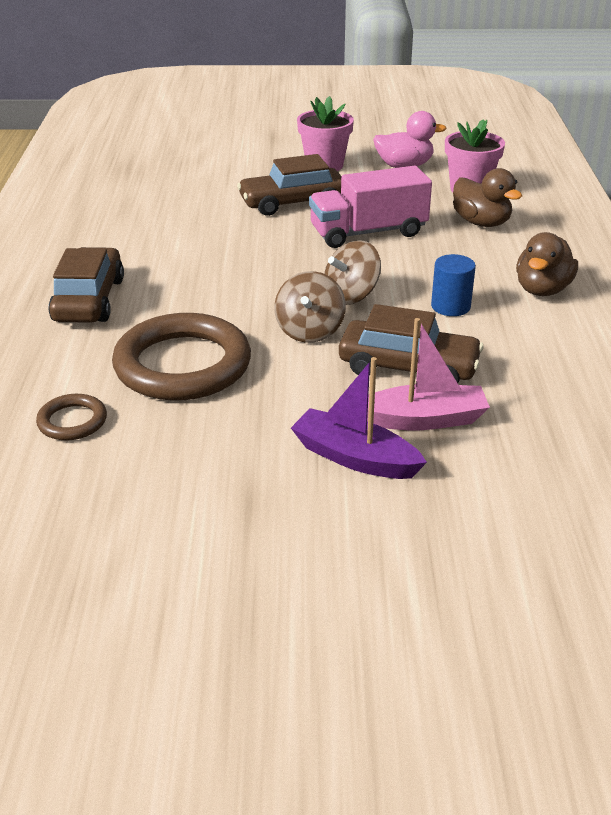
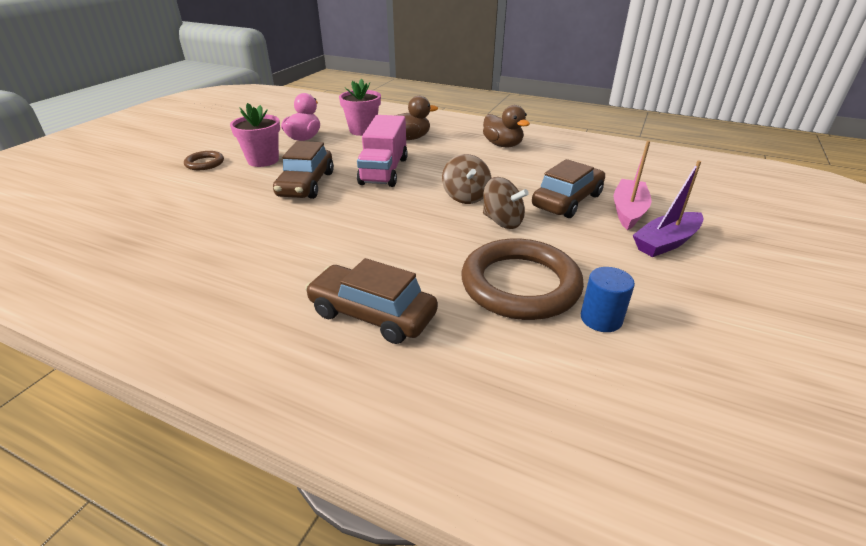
camera: 65 degrees left, 0 degrees up
(72, 421) = (586, 364): brown ring -> brown ring (204, 163)
(450, 306) = (503, 171): blue cylinder -> blue cylinder (601, 319)

